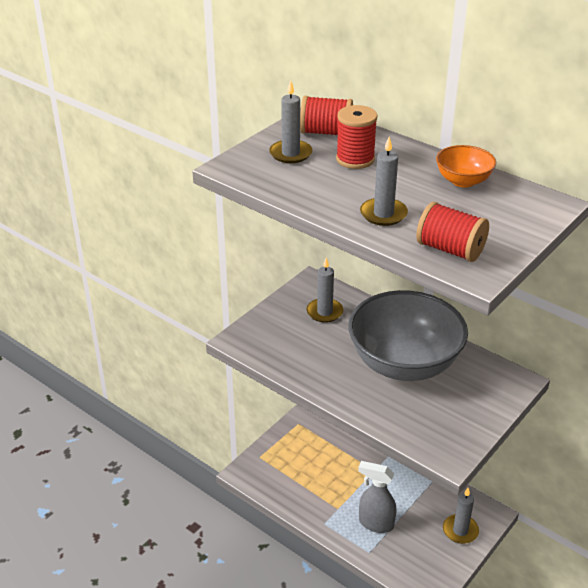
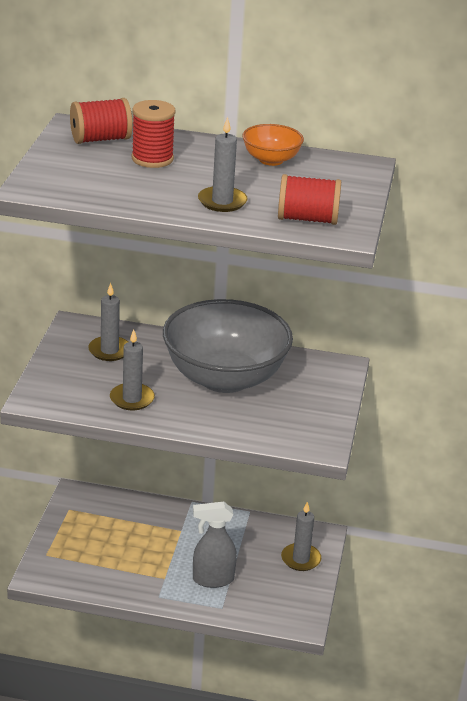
camera: 30 degrees left, 5 degrees down
(290, 154) = (82, 165): grey candle -> grey candle (132, 399)

